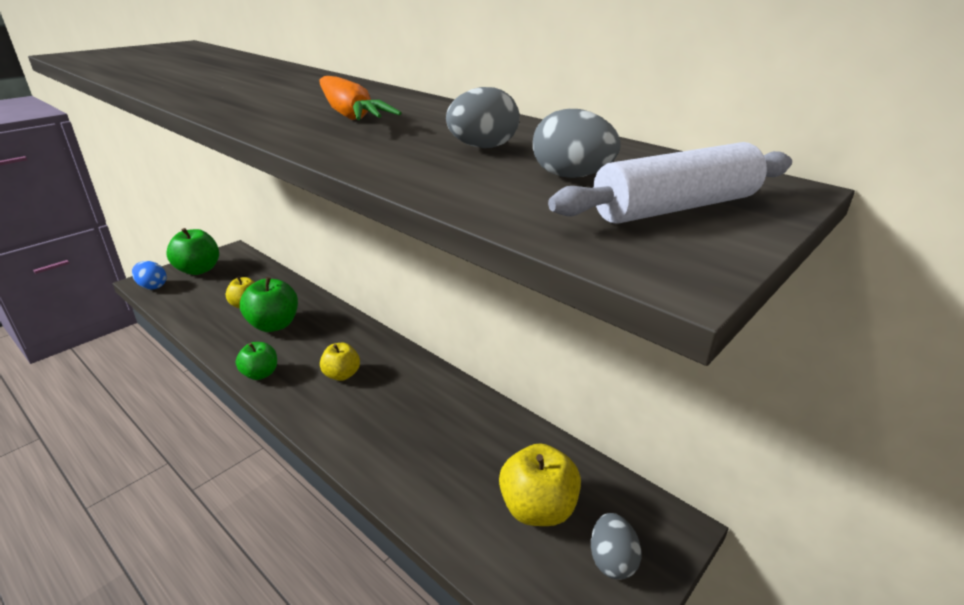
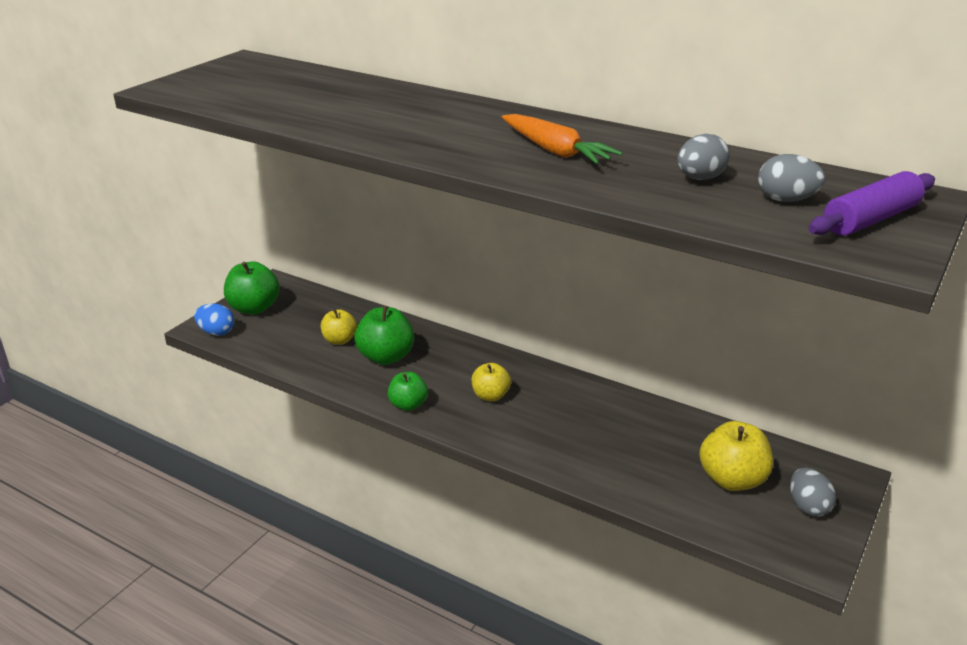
camera: 10 degrees left, 0 degrees up
(675, 208) = (870, 219): white rolling pin -> purple rolling pin

